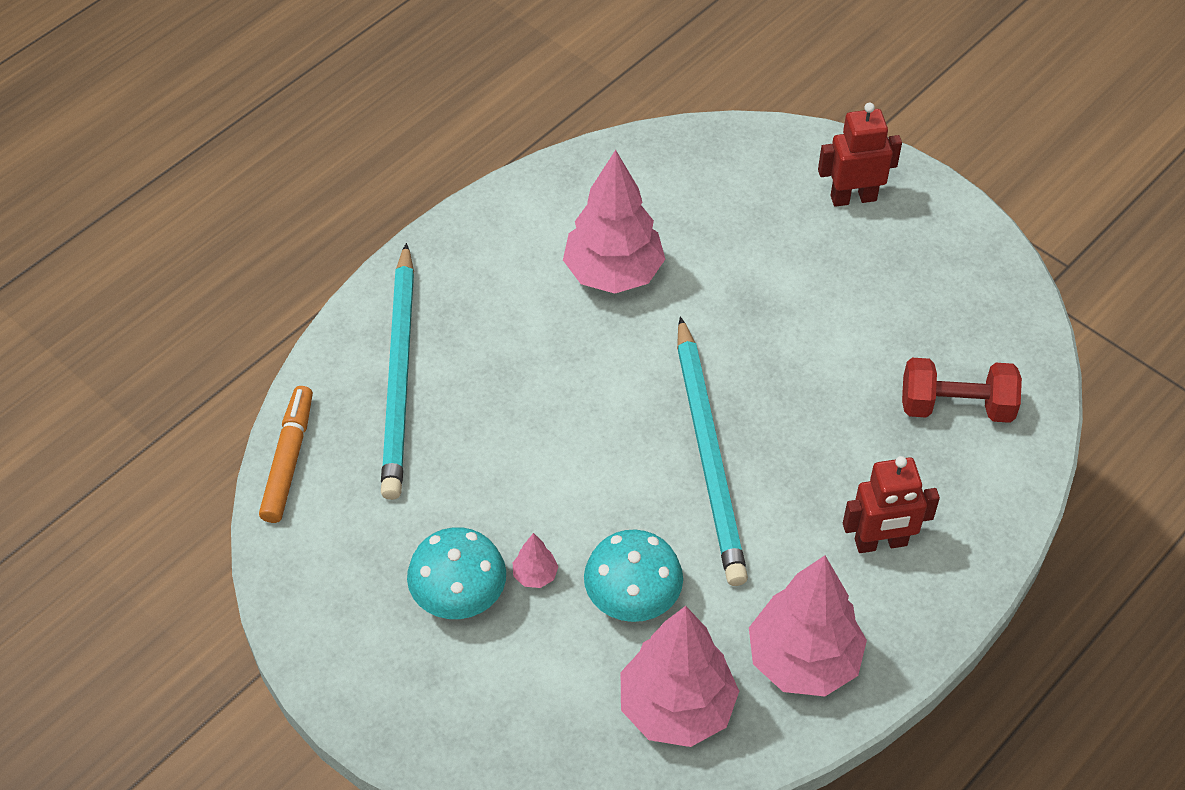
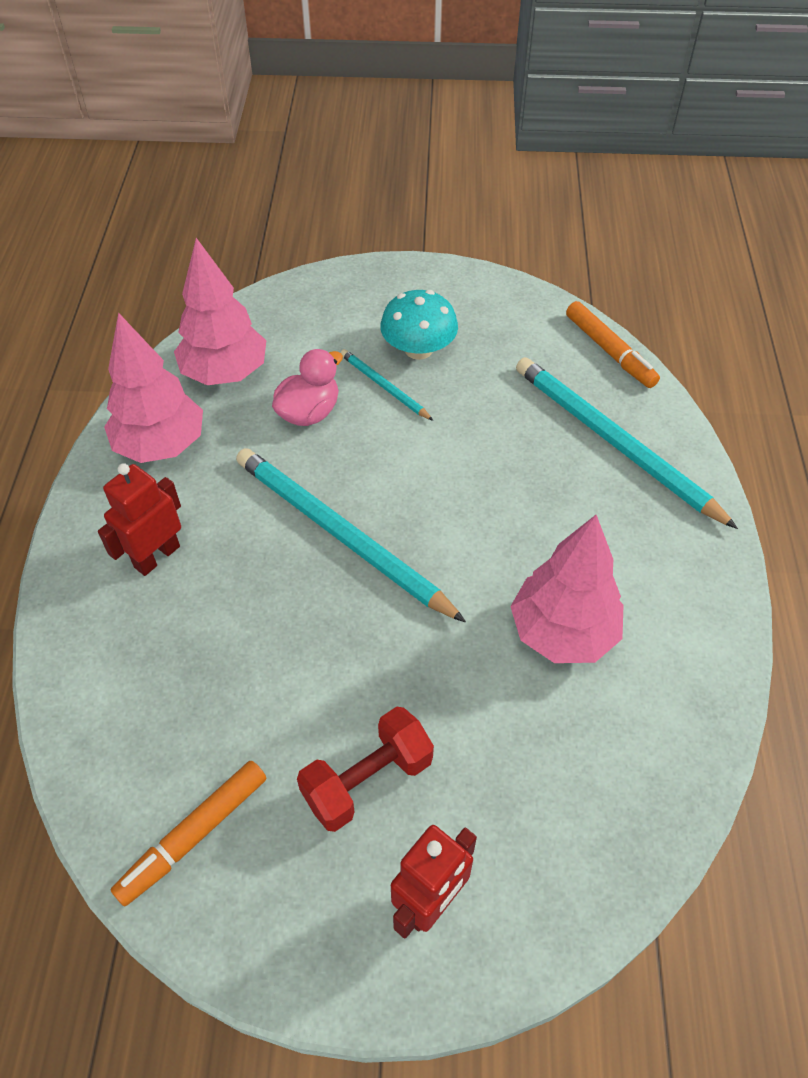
camera: 140 degrees right, 0 degrees up
(535, 575) = (384, 386): pink tree -> turquoise pencil
(632, 597) = (309, 412): turquoise mushroom -> pink duck
(956, 406) = (163, 719): red dumbbell -> red dumbbell (367, 780)
(979, 321) = (194, 835): none -> orange marker

